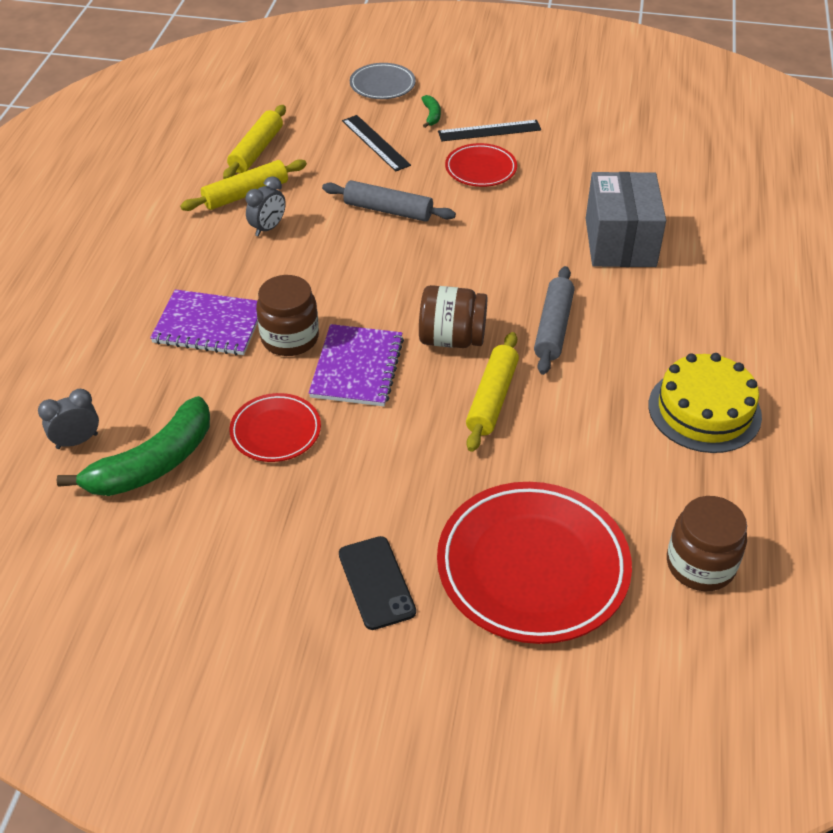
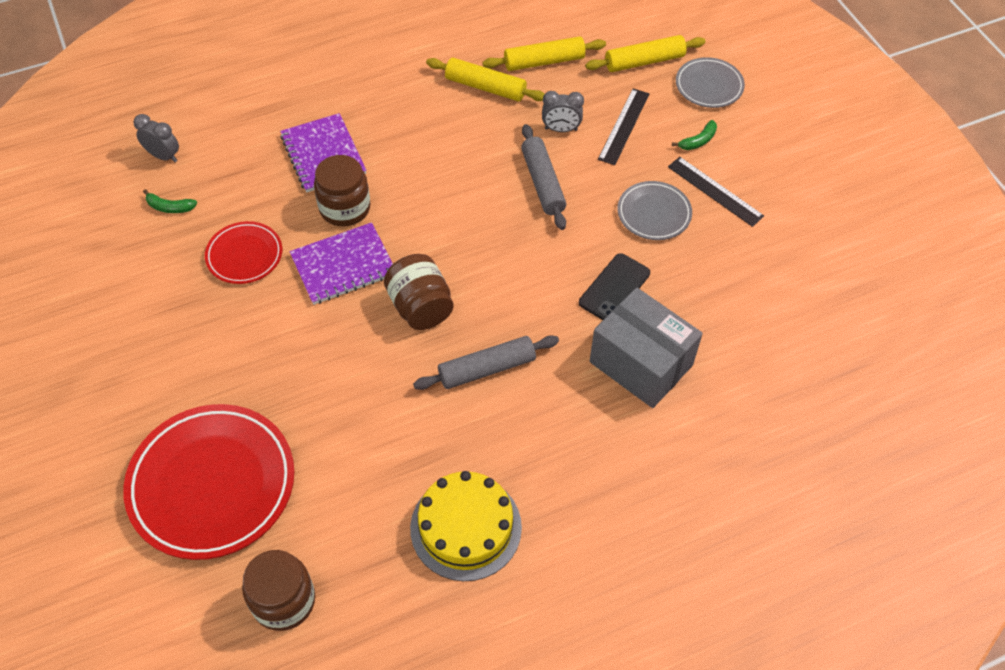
camera: 55 degrees right, 10 degrees up
(153, 463) = (170, 207): green banana -> green banana, size x0.43
(268, 228) = (456, 124): grey clock -> grey clock (561, 129)
(376, 583) = (140, 394): black phone -> black phone (614, 288)
(480, 169) = (654, 213): red plate -> grey plate
(492, 399) = (371, 369): yellow rolling pin -> yellow rolling pin (644, 61)
(620, 242) = (641, 363): grey box -> grey box turned 75 degrees clockwise

